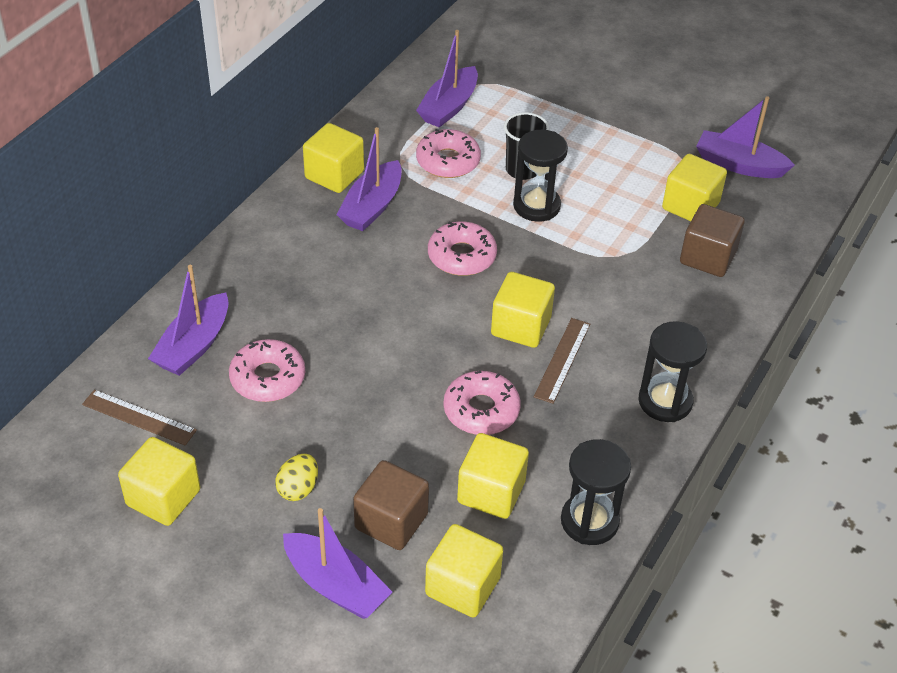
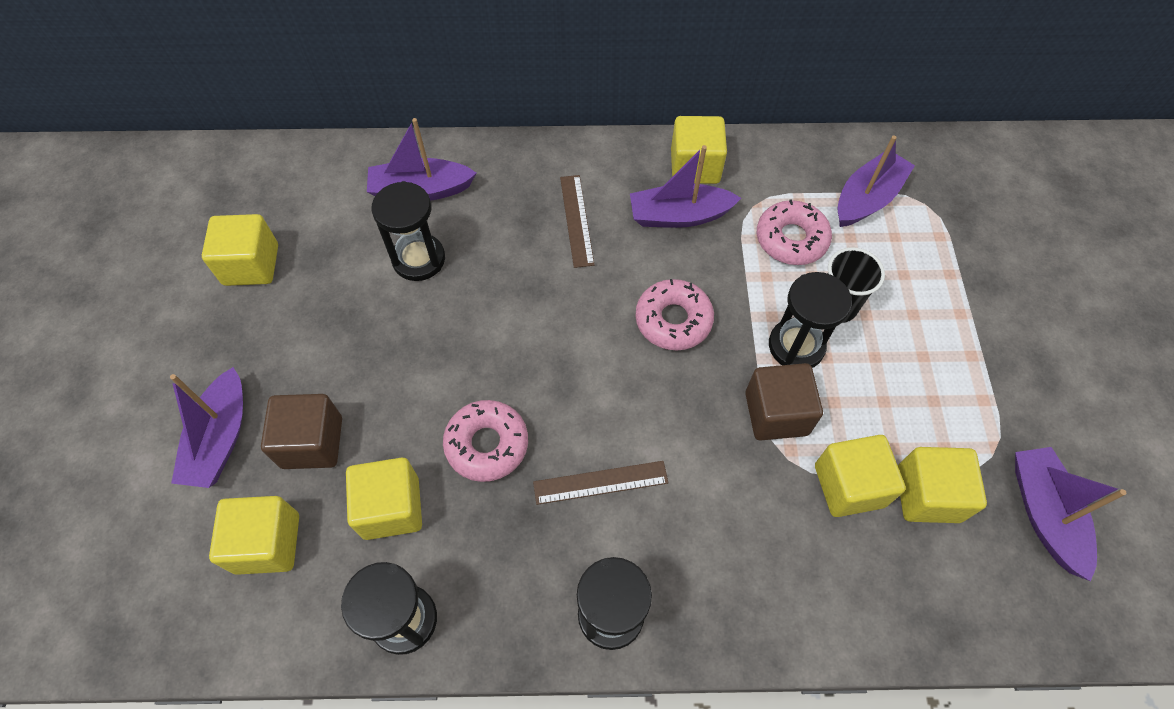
camera: 60 degrees right, 15 degrees up
(139, 417) = (323, 201): brown ruler -> brown ruler (576, 220)
(268, 378) = (419, 259): pink donut -> black hourglass
(298, 488) = (310, 351): yellow egg -> none
(449, 107) = (867, 198): purple boat -> purple boat turned 135 degrees clockwise
(521, 326) = (618, 421): yellow cube -> yellow cube (849, 485)
(707, 257) = (861, 553): brown cube -> brown cube (776, 413)

